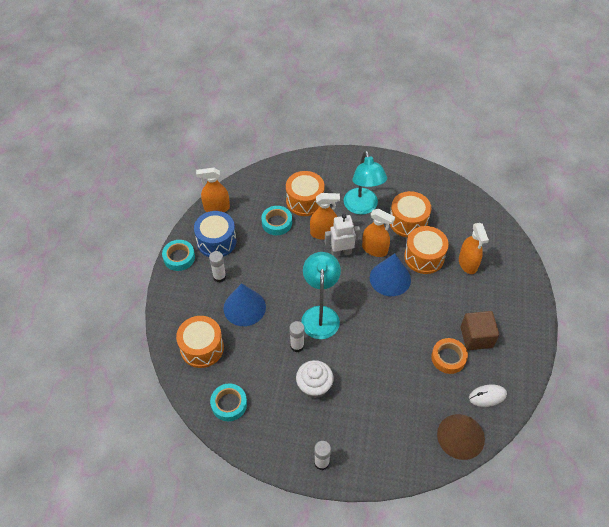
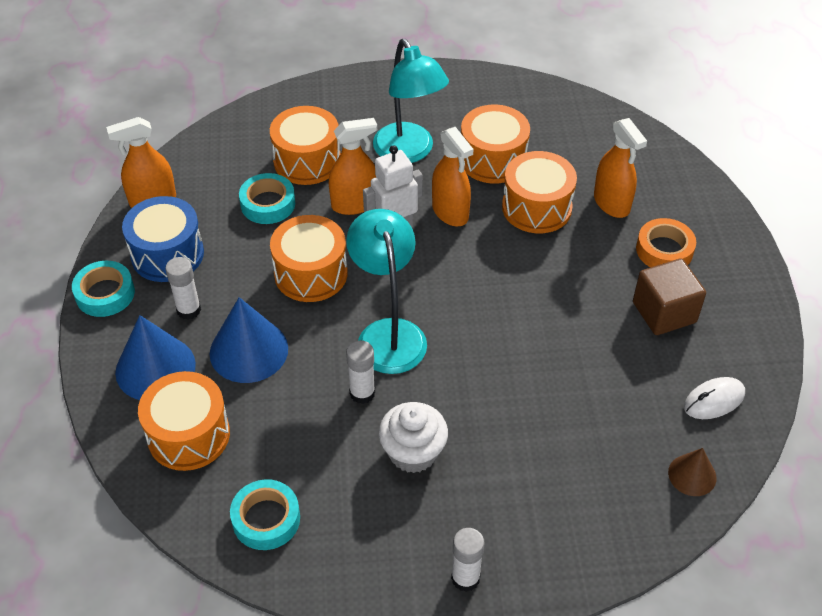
camera: 15 degrees left, 5 degrees down
(288, 270) = (311, 273): none -> orange drum
(374, 249) = (450, 212): orange spray bottle -> orange spray bottle turned 45 degrees clockwise
(390, 278) = (490, 252): blue cone -> blue cone (155, 368)
(448, 358) = (629, 354): orange tape -> orange tape (664, 250)
(460, 436) = (692, 475): brown cone -> brown cone, size x0.56

